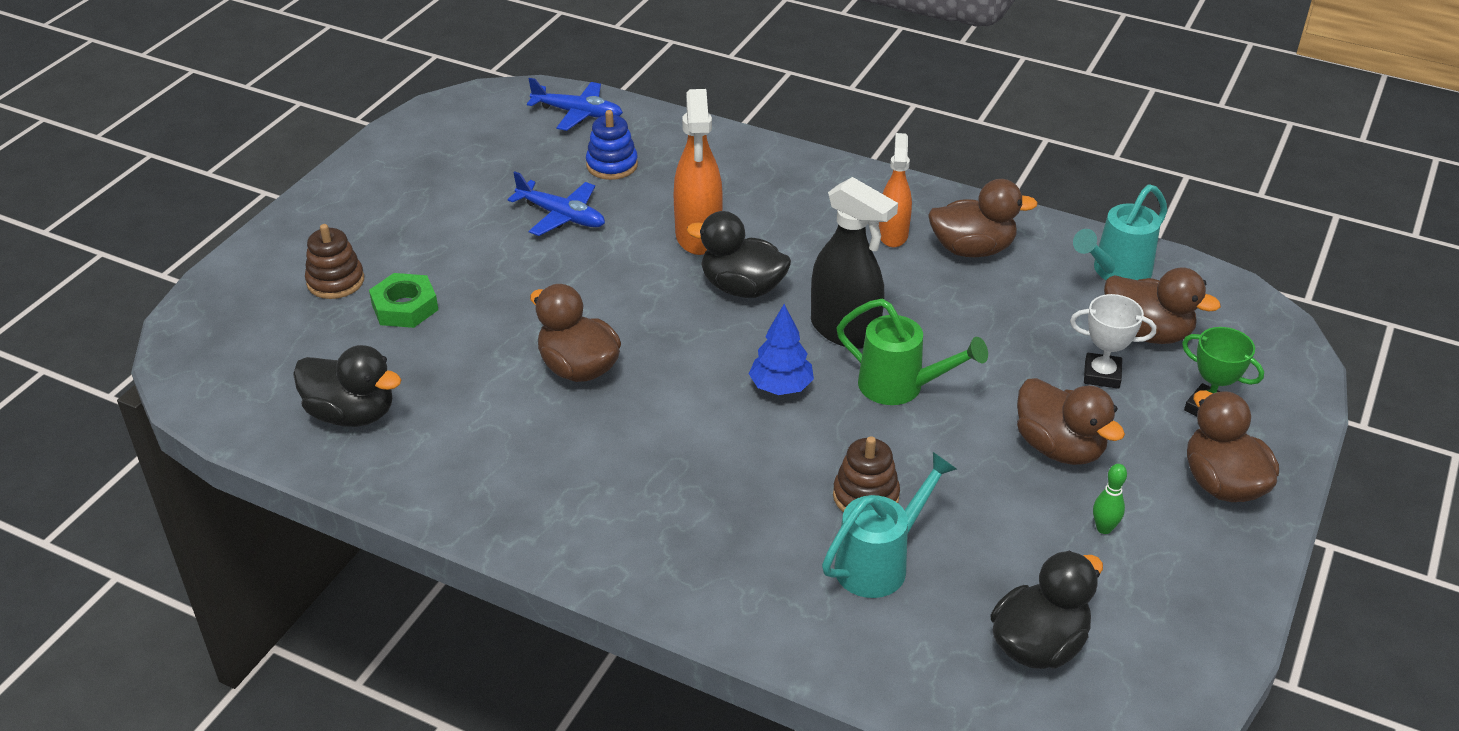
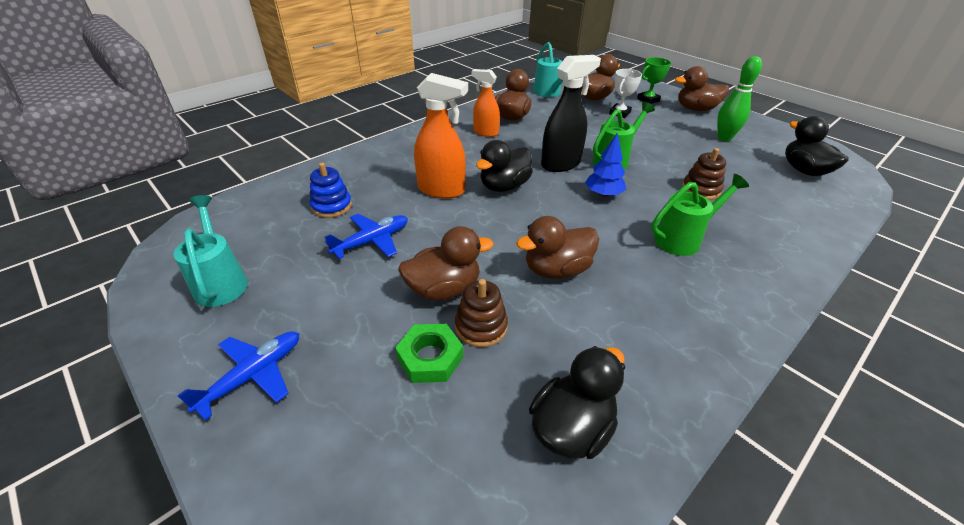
camera: 70 degrees left, 0 degrees up
(335, 281) = (356, 407): brown stacking toy -> brown stacking toy (481, 327)
(577, 113) = (250, 208): blue plane -> blue plane (253, 376)
(706, 479) = (683, 239): none -> green watering can
(879, 563) = (753, 198): turquoise watering can -> turquoise watering can (221, 282)
(1059, 448) = (668, 134): brown duck -> brown duck (444, 289)
(1104, 528) = (724, 138): green bowling pin -> green bowling pin, size x1.89

